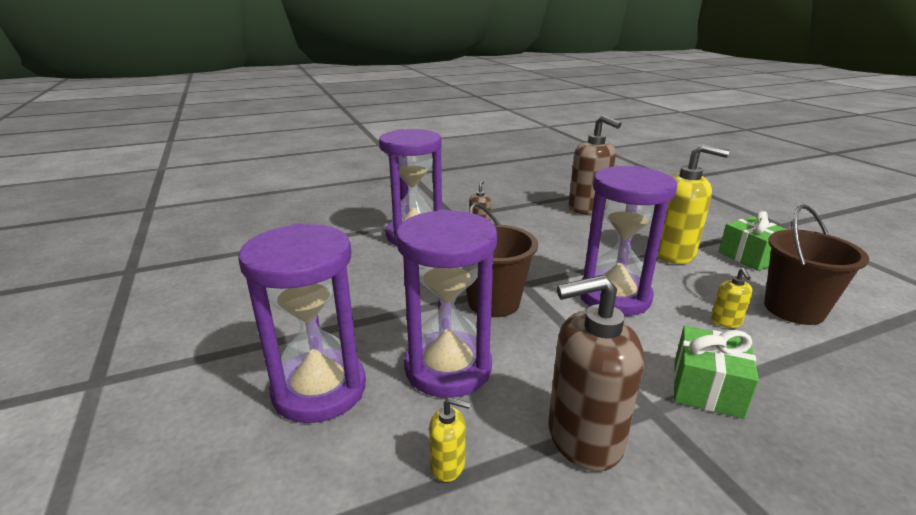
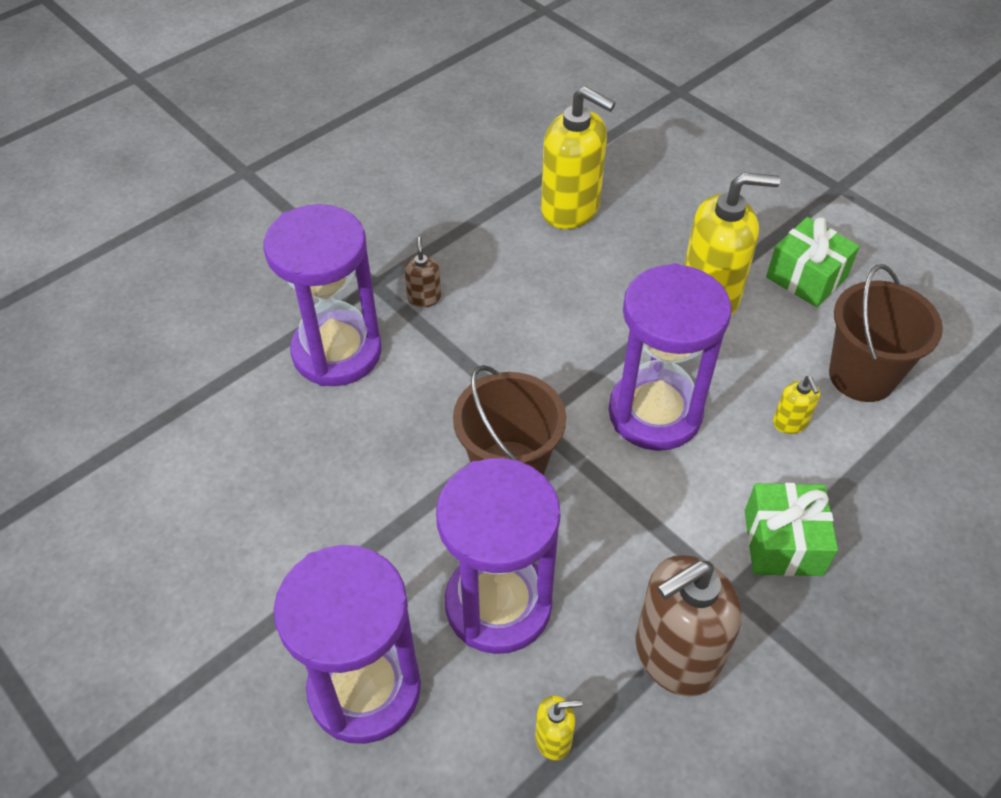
camera: 20 degrees left, 25 degrees up
(588, 208) = (570, 209): brown soap dispenser -> yellow soap dispenser

